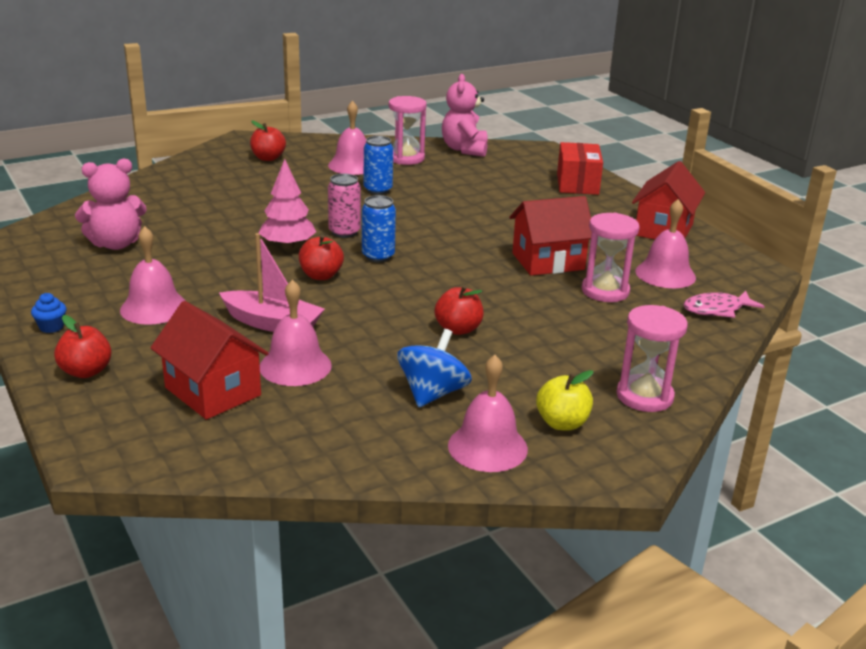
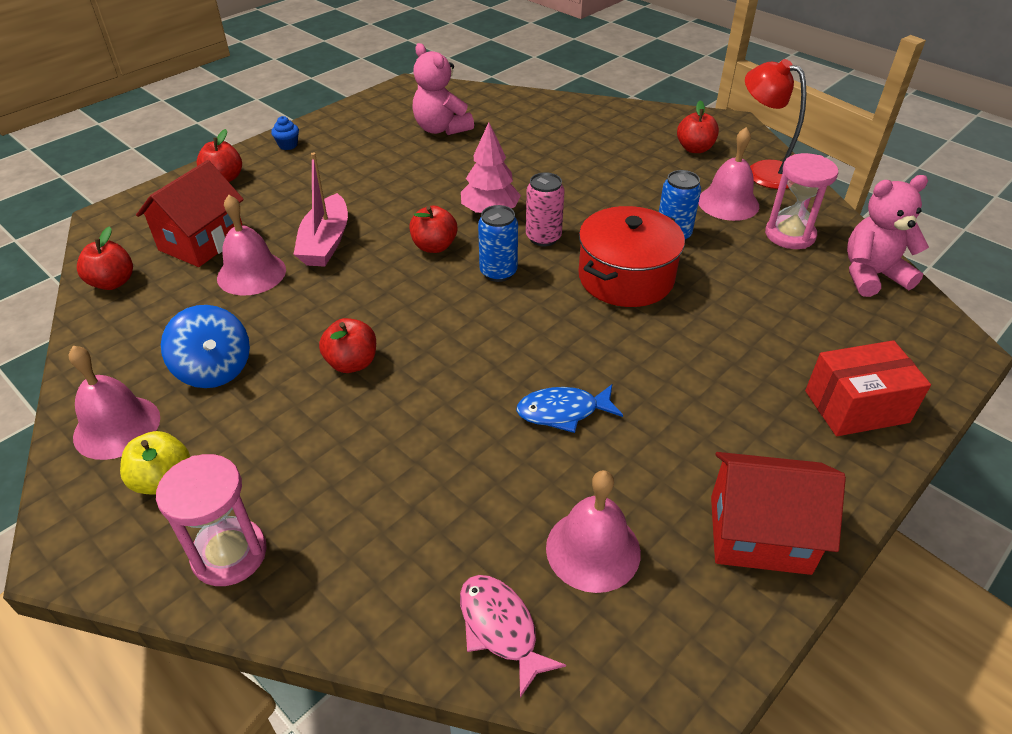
camera: 75 degrees right, 15 degrees up
(154, 308) = (334, 177): pink bell -> none
(248, 450) = (113, 282): none -> red apple
(321, 146) = (762, 171): none -> red lamp
(417, 215) = (626, 277): none -> red pot
(433, 393) = (214, 369): blue spinning top -> blue spinning top turned 45 degrees clockwise
(548, 261) = (563, 411): red house -> blue fish
(605, 291) = (502, 482): pink hourglass -> none

